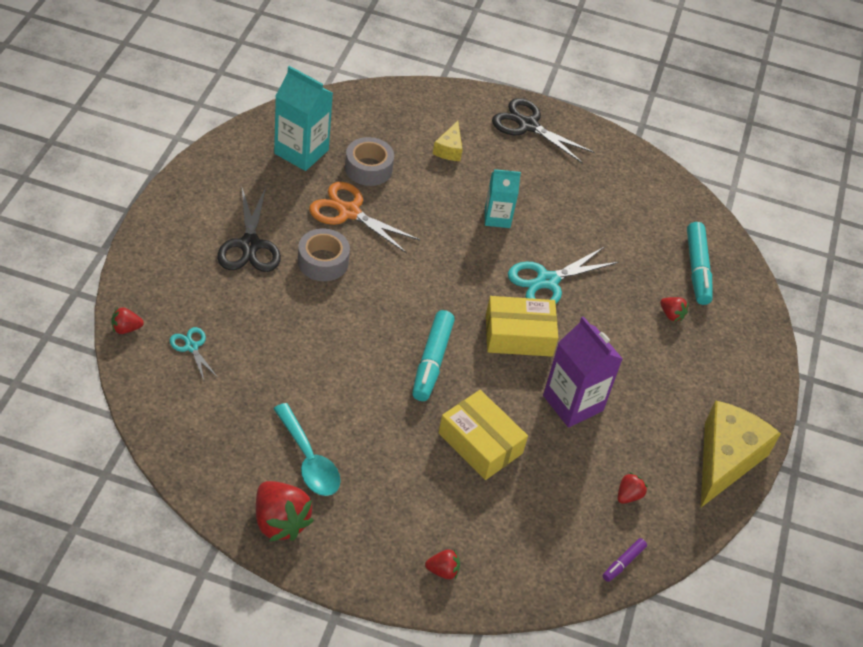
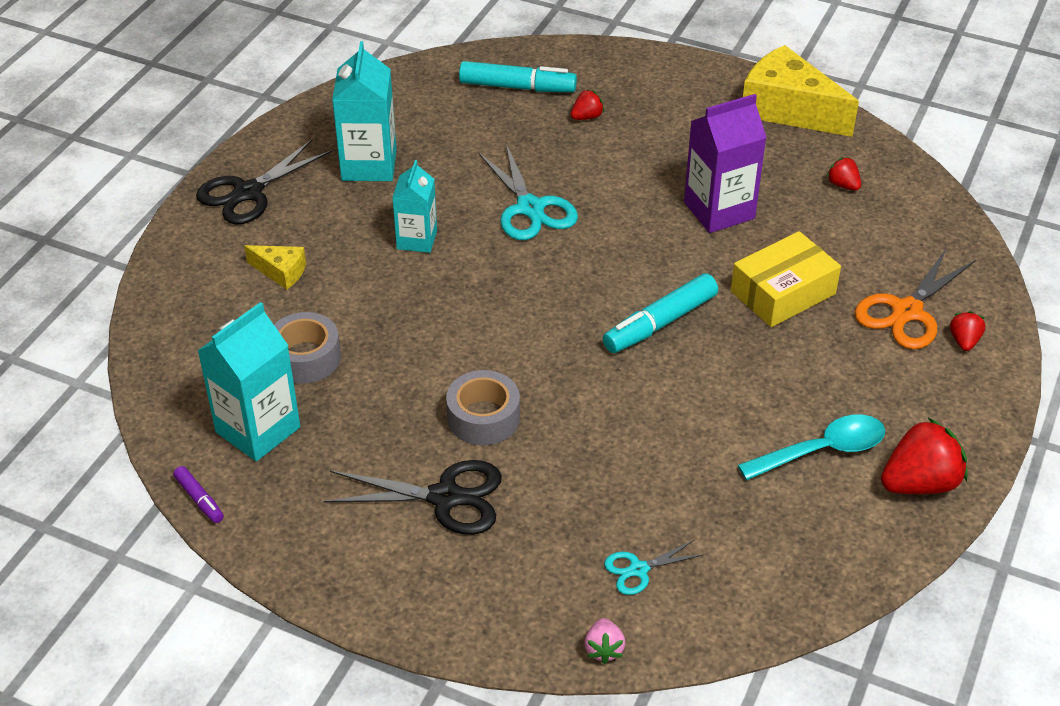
camera: 75 degrees left, 5 degrees down
(126, 328) = (603, 649): red strawberry -> pink strawberry
(349, 212) = (390, 384): orange scissors -> orange scissors (907, 312)
(432, 361) = (660, 323): turquoise marker -> turquoise marker turned 120 degrees clockwise
(519, 335) = (617, 242): yellow box -> none
(574, 186) = (369, 165): none -> turquoise carton
(623, 563) = (929, 201): purple marker -> purple marker (199, 499)

